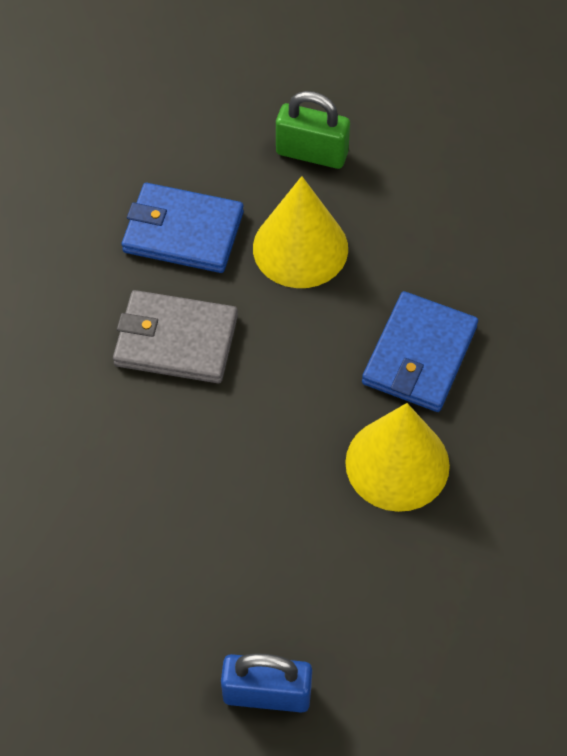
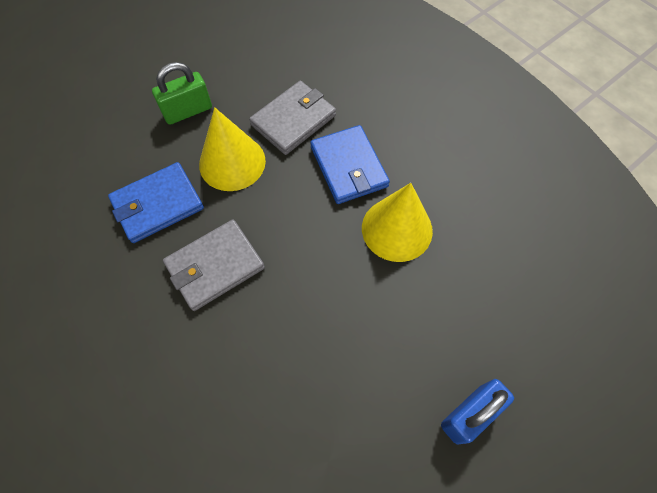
camera: 45 degrees left, 5 degrees up
(415, 254) = (293, 120): none -> grey wallet

